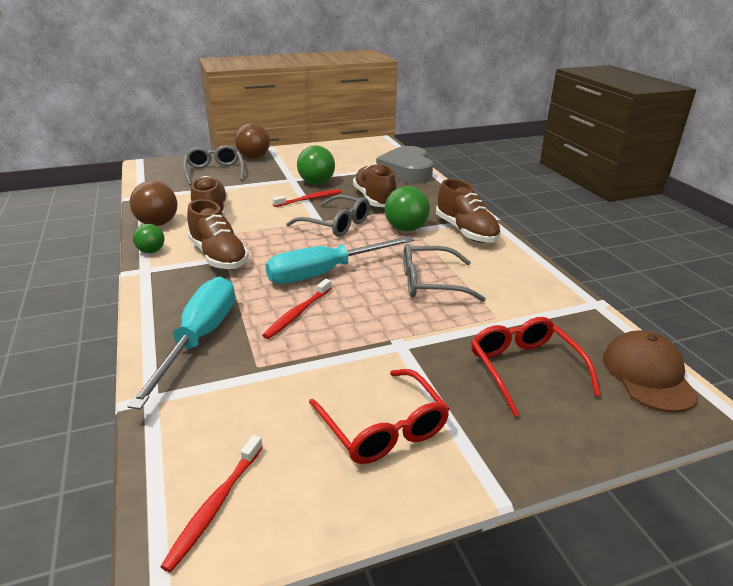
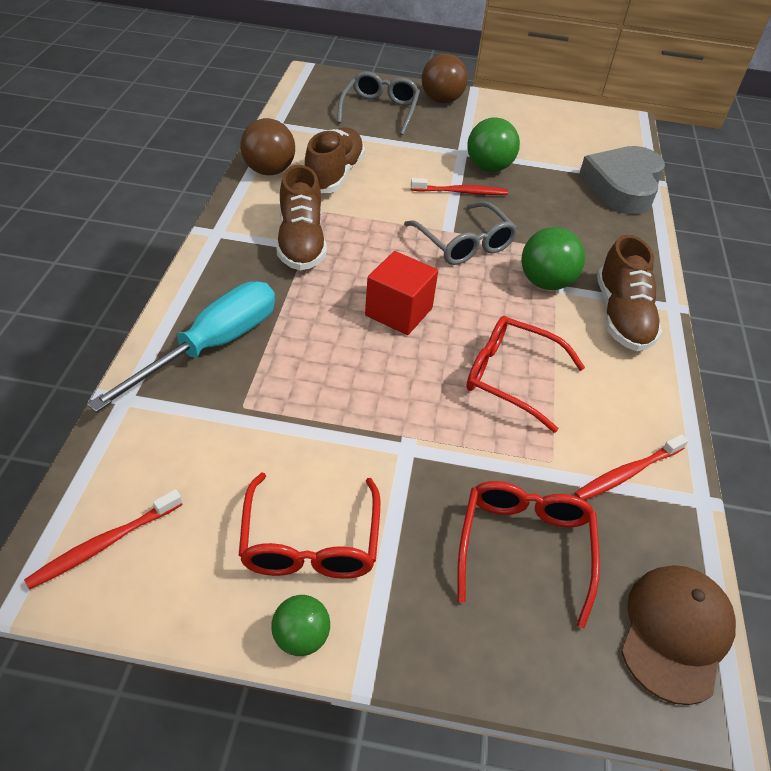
camera: 25 degrees right, 15 degrees up
(151, 251) = (238, 209): green ball -> green ball (301, 637)
(297, 314) = (328, 356): red toothbrush -> red toothbrush (627, 473)
(325, 273) = (398, 312): turquoise screwdriver -> red cube
(374, 199) = (542, 219): brown shoe -> none
(431, 283) = (512, 377): grey glasses -> red glasses

